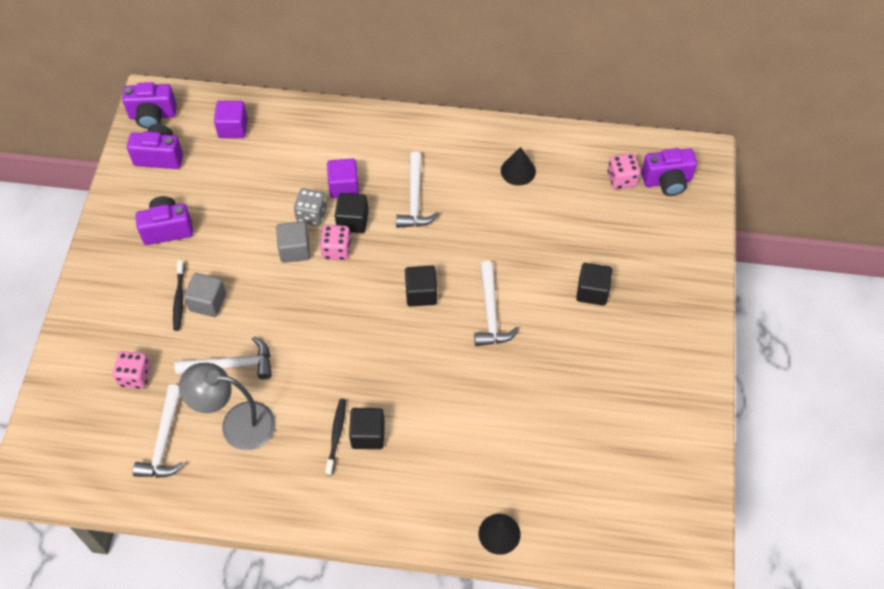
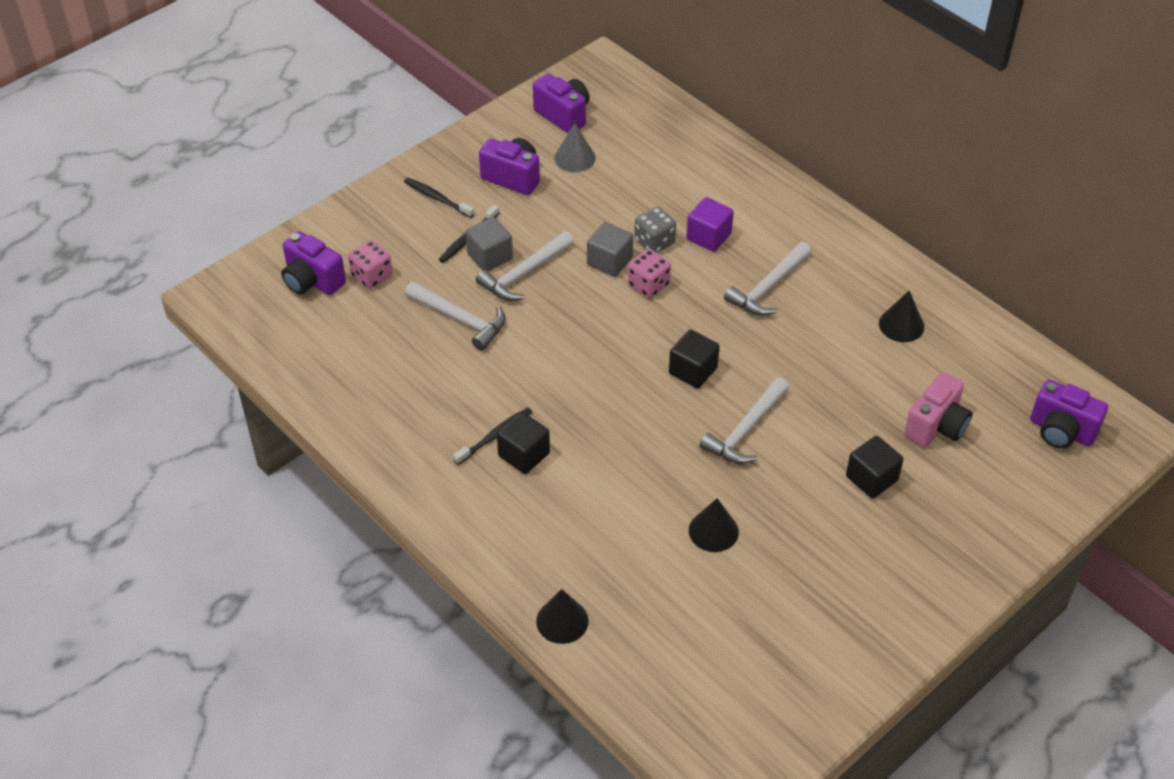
camera: 40 degrees right, 10 degrees down
(126, 282) = (437, 198): none -> black toothbrush
(152, 115) = (589, 79): purple camera -> purple camera (312, 281)
(164, 441) = (345, 341): white hammer -> white hammer (524, 274)
(198, 185) = (575, 158): none -> grey cone
(233, 128) = (652, 129): purple cube -> none
(237, 424) = (418, 369): grey lamp -> none
(352, 221) = (688, 270): black cube -> none
(533, 398) = (713, 531): none -> black cone
(597, 228) = (936, 426): none -> pink camera
(621, 179) = (1010, 398): pink dice -> none

